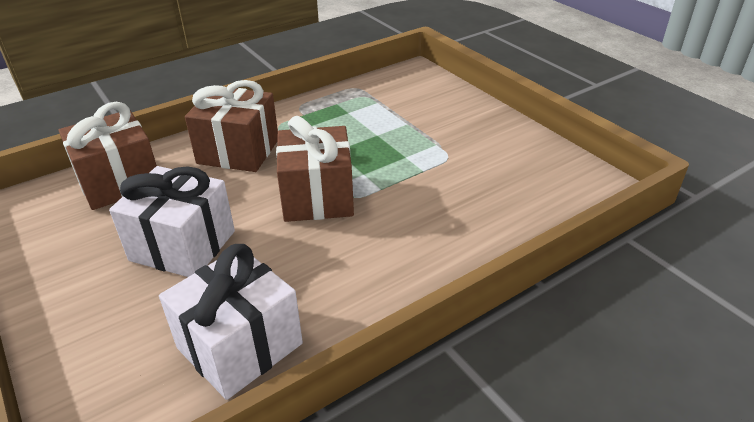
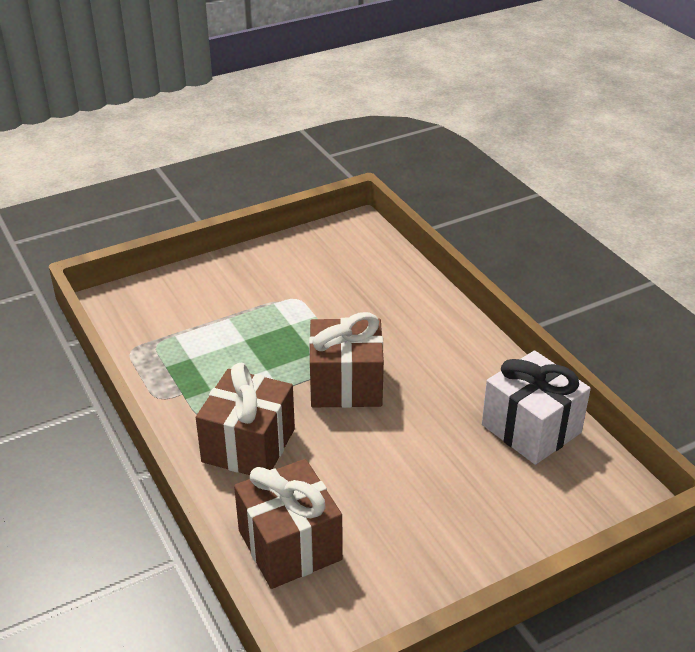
camera: 85 degrees left, 0 degrees up
(183, 245) = (409, 475): white gift -> none

